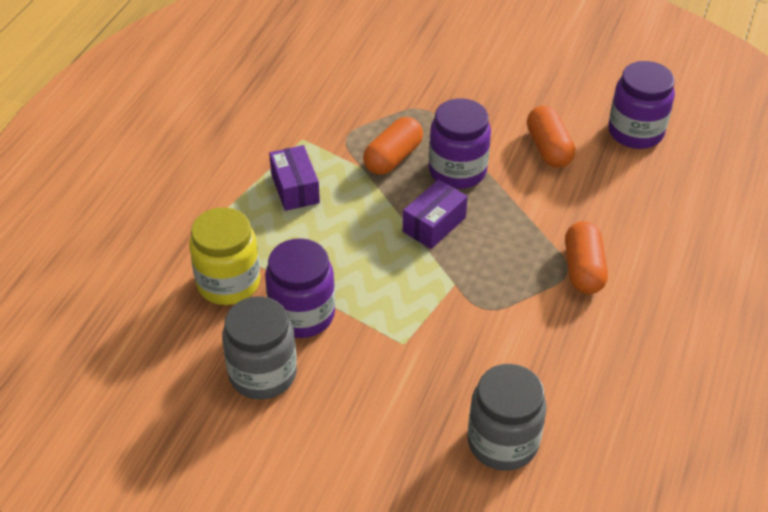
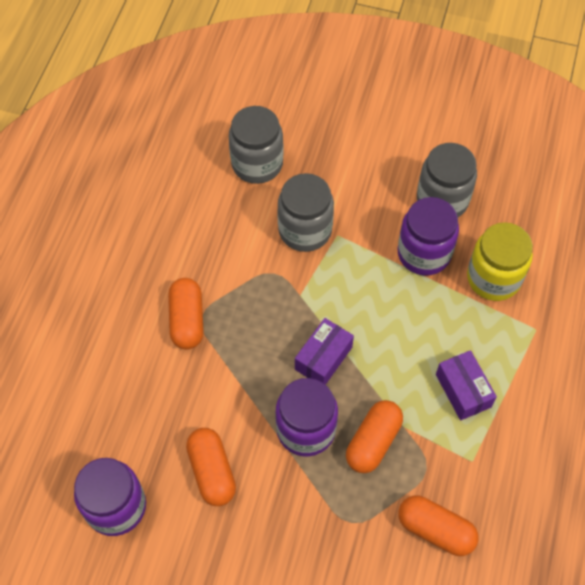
camera: 175 degrees right, 15 degrees up
(348, 99) = (435, 530): none -> orange capsule
(443, 352) = (305, 230): none -> grey jar

